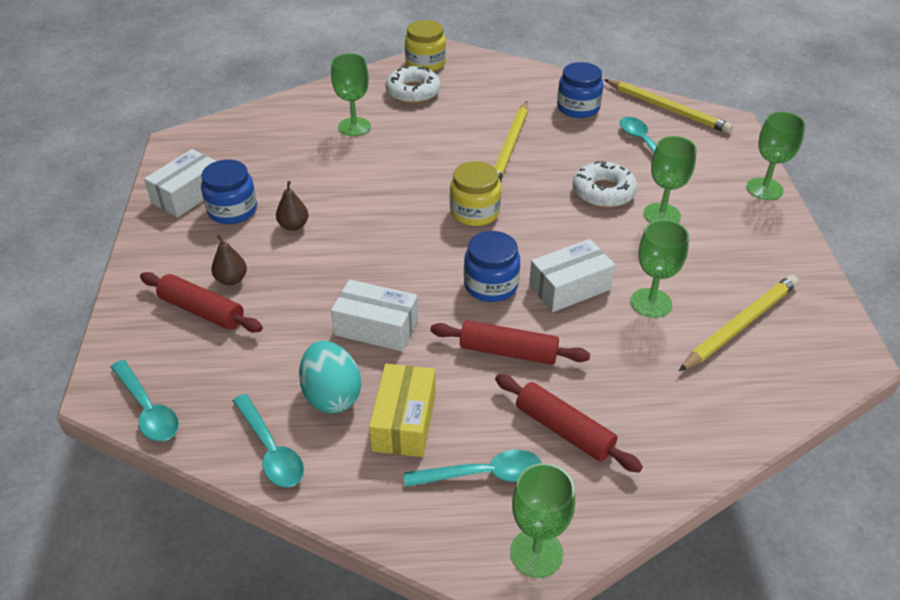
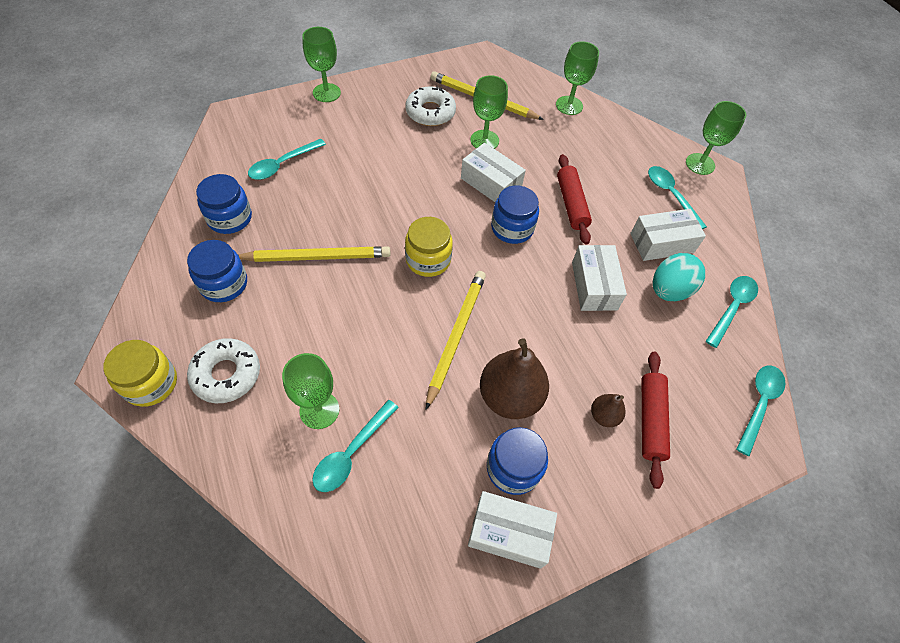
camera: 115 degrees left, 15 degrees up
(293, 226) = (510, 397): brown pear -> brown pear, size x2.03
(309, 135) = (351, 453): none -> turquoise spoon
(404, 421) = (661, 243): yellow box -> white box
(502, 98) = (224, 284): none -> blue jar
(564, 430) = (616, 166): red rolling pin -> none
(603, 192) = (365, 181): white donut -> white donut (430, 112)
(661, 215) = (382, 144): green goblet -> green goblet (569, 105)
(667, 109) = (217, 155): yellow pencil -> yellow pencil (455, 336)

